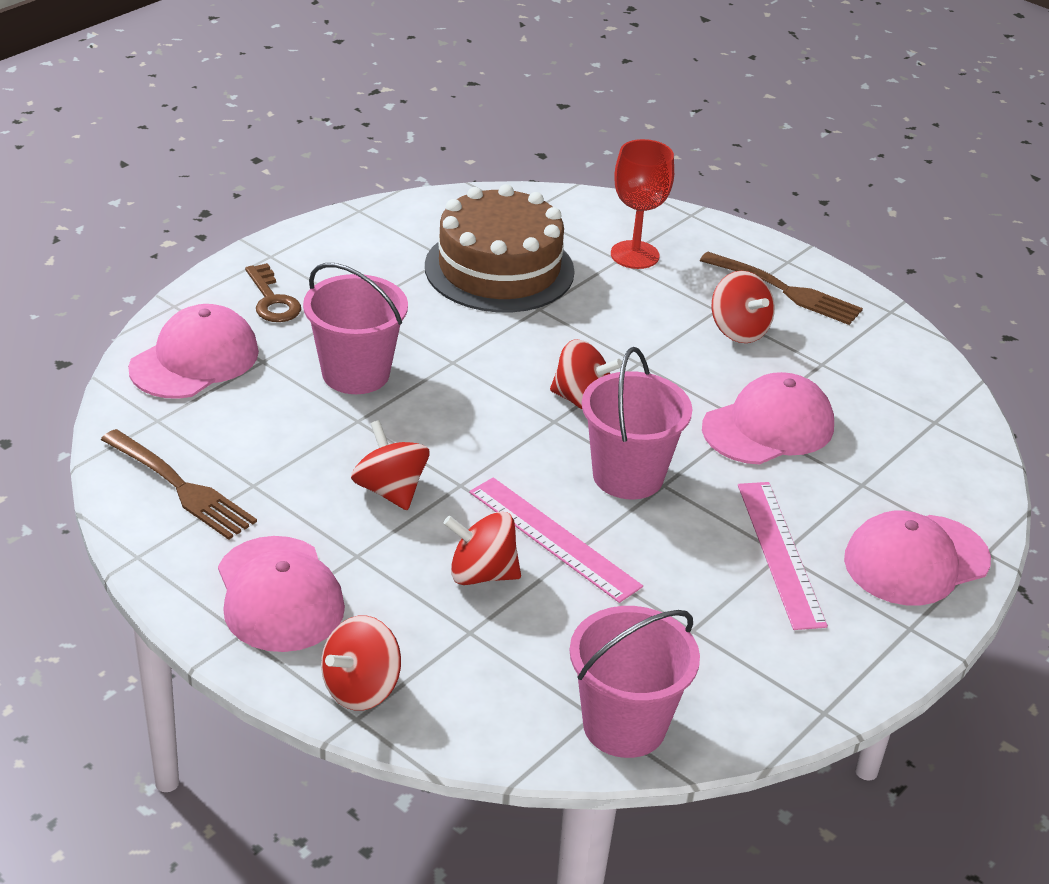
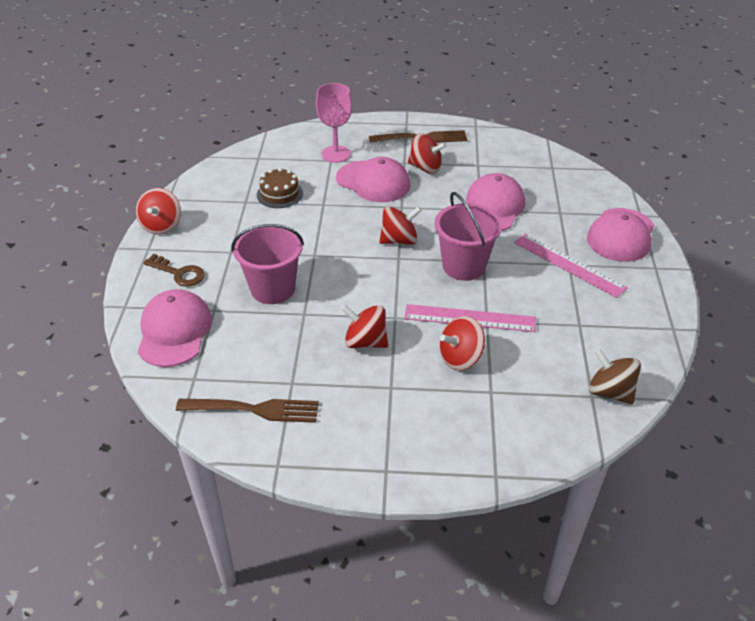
camera: 35 degrees left, 5 degrees up
(279, 594) = (378, 435): pink cap -> pink cap (373, 182)
(361, 688) = (479, 458): red spinning top -> red spinning top (162, 225)
(499, 269) = (279, 194): brown cake -> brown cake, size x0.50
(624, 725) = (610, 392): pink bucket -> brown spinning top
(634, 255) = (336, 154): red goblet -> pink goblet

